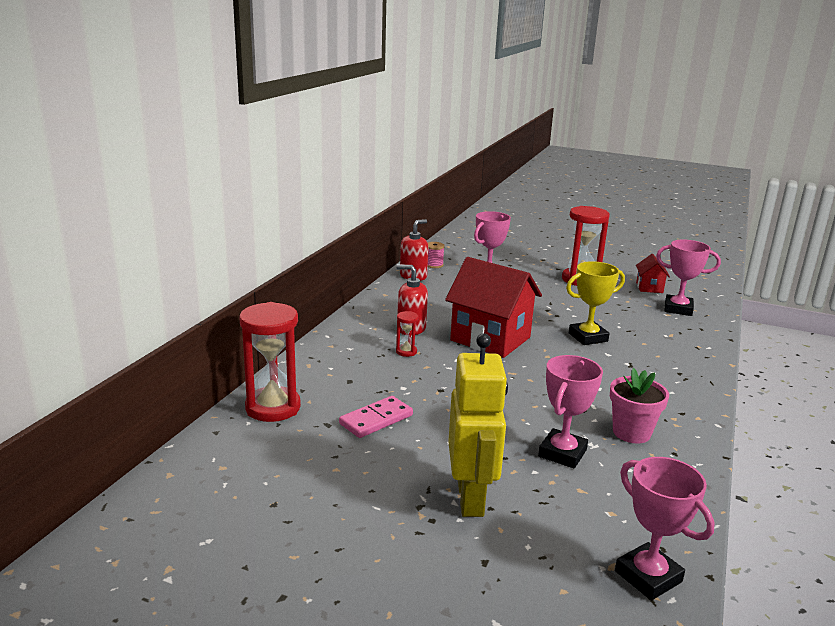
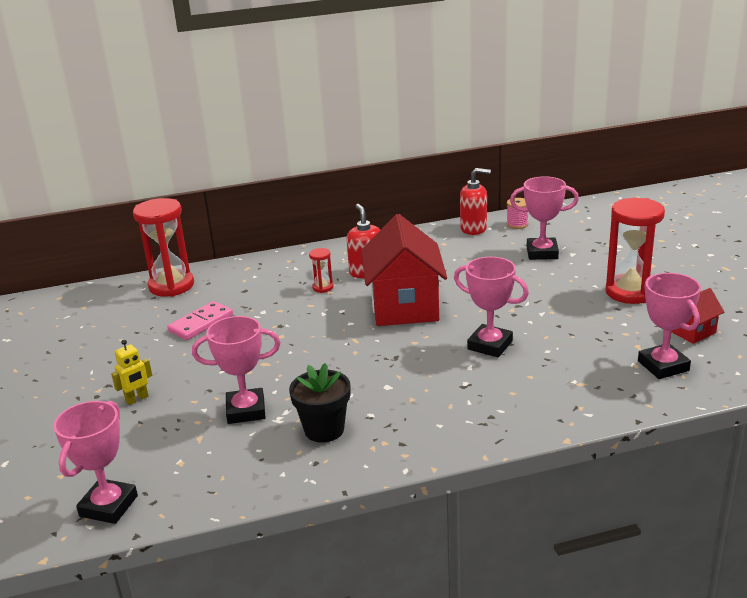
camera: 55 degrees right, 5 degrees up
(376, 420) = (201, 323): pink domino -> pink domino turned 60 degrees counterclockwise
(471, 499) = (137, 399): yellow robot -> yellow robot, size x0.44
(588, 337) = (490, 345): yellow trophy -> pink trophy
(631, 432) = (324, 430): pink flower pot -> black flower pot

